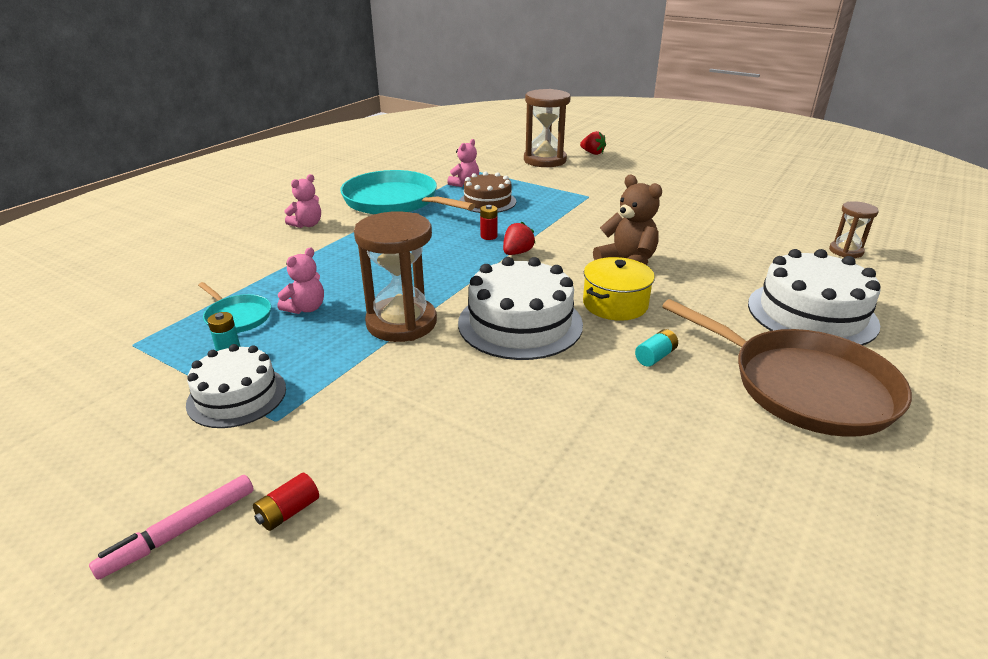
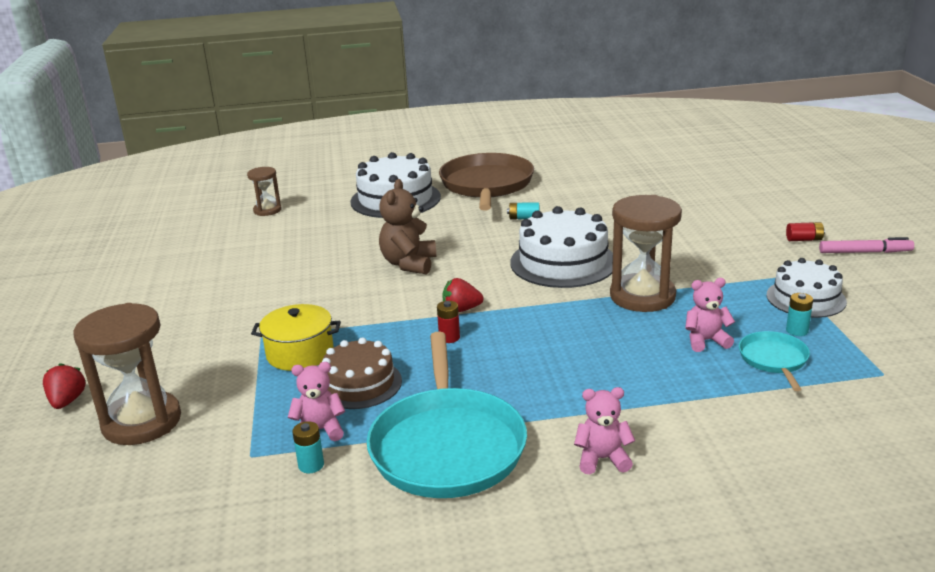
camera: 130 degrees left, 5 degrees down
(442, 177) = (311, 465): none -> turquoise battery
(615, 304) = (482, 246): yellow pot -> yellow pot (300, 353)

